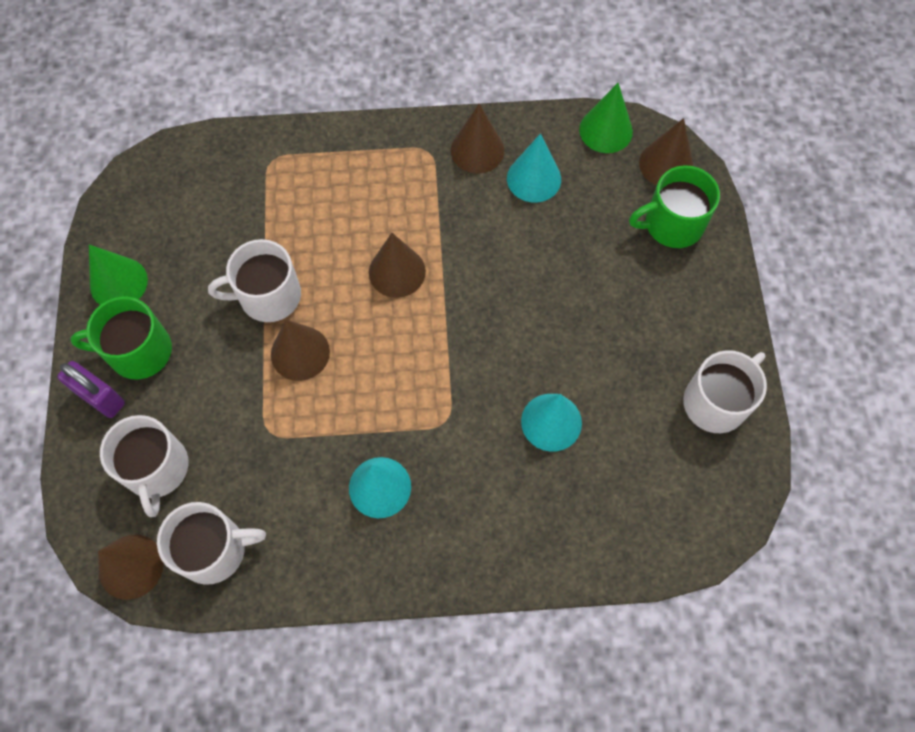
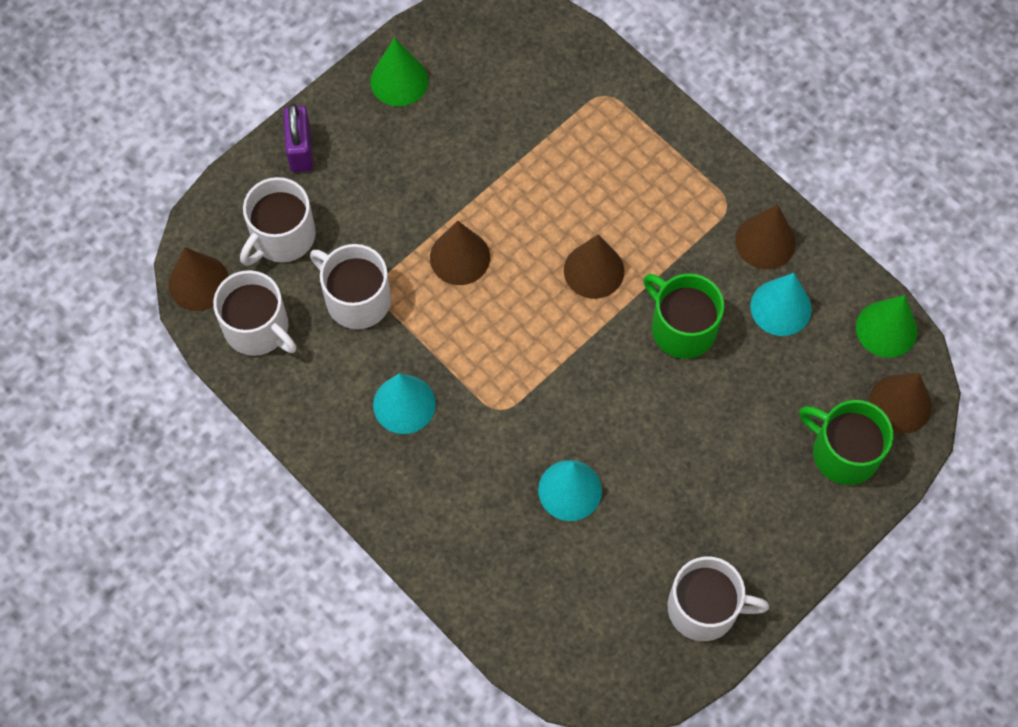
camera: 50 degrees right, 0 degrees up
(138, 351) = (358, 143): green mug -> green mug (682, 327)
(268, 296) = (486, 194): white mug -> white mug (356, 298)

